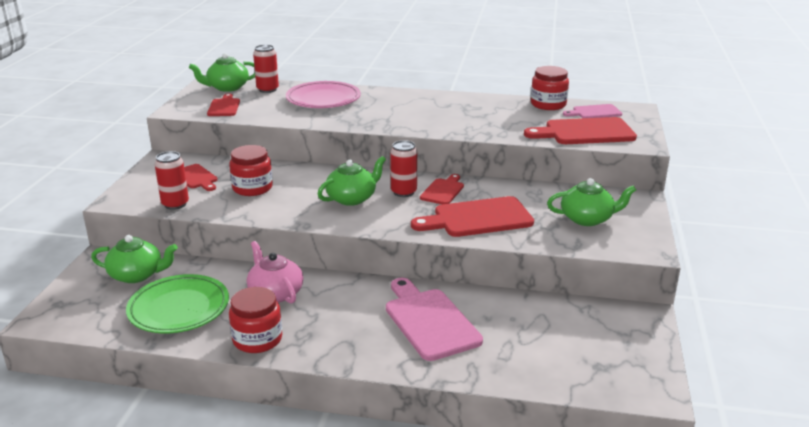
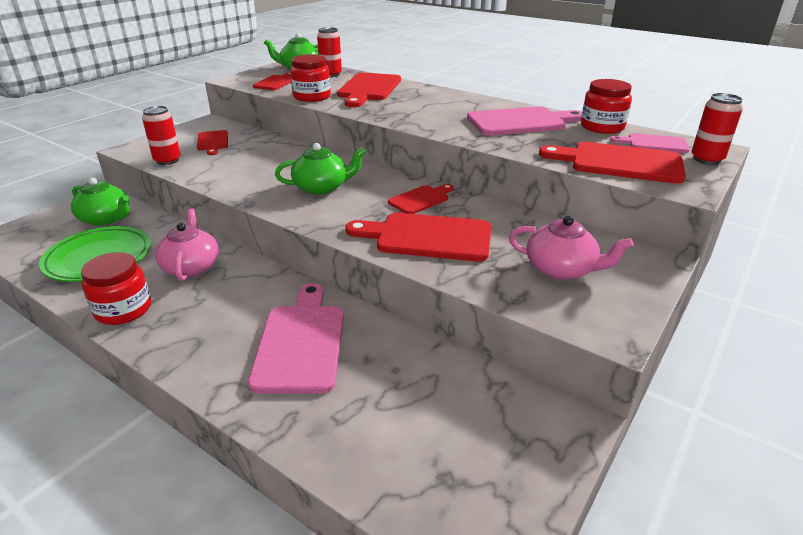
camera: 25 degrees right, 5 degrees up
(252, 188) = (246, 159): red jar -> red jar (312, 97)
(323, 99) = (368, 89): pink plate -> red cutting board
(403, 192) = (378, 192): red can -> red can (706, 159)
(485, 110) = (520, 122): none -> pink cutting board
(587, 219) = (561, 269): green teapot -> pink teapot

